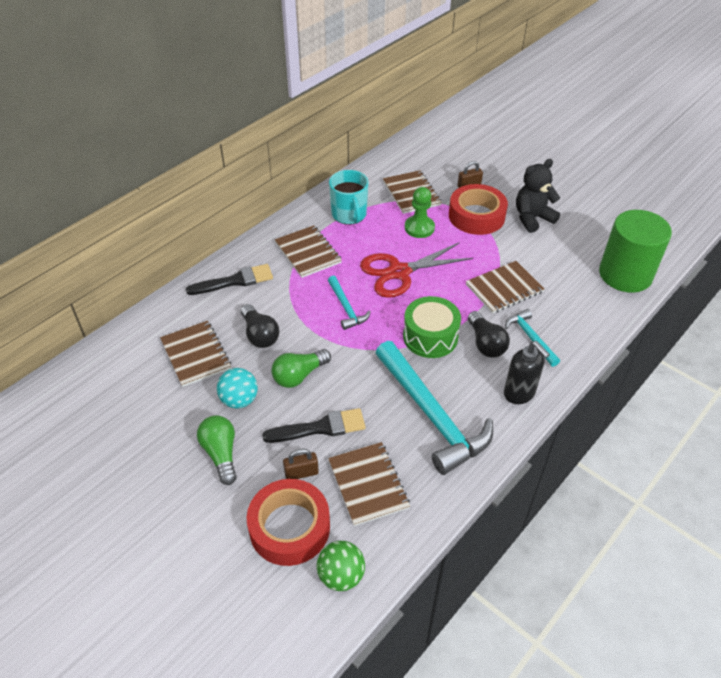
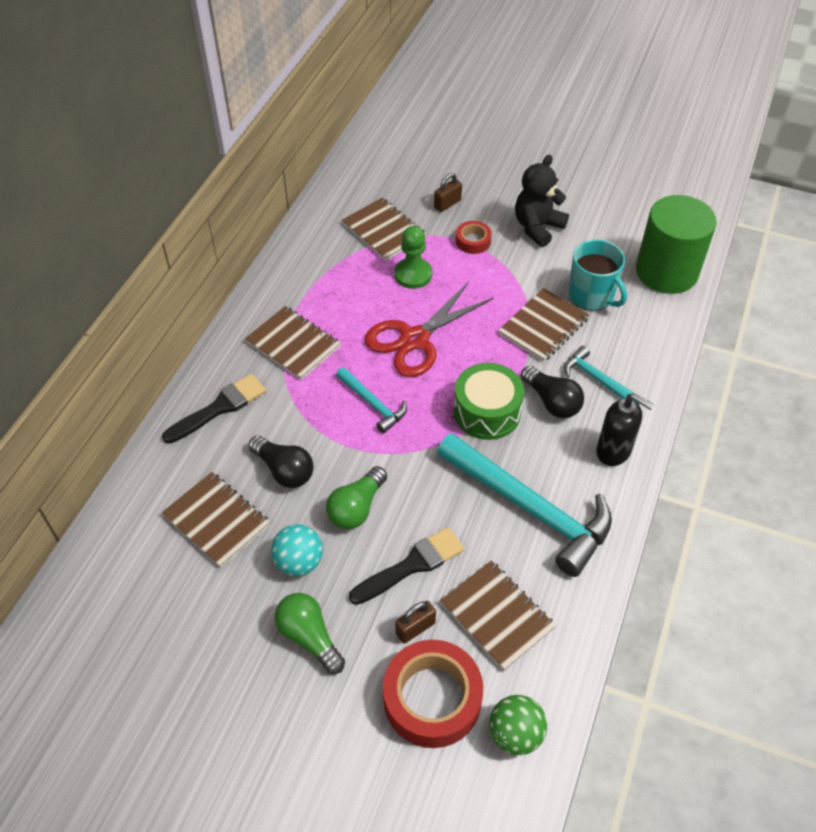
camera: 20 degrees left, 5 degrees up
(349, 214) = (321, 279): turquoise mug -> turquoise mug (592, 295)
(476, 216) = (473, 241): red tape -> red tape, size x0.50

